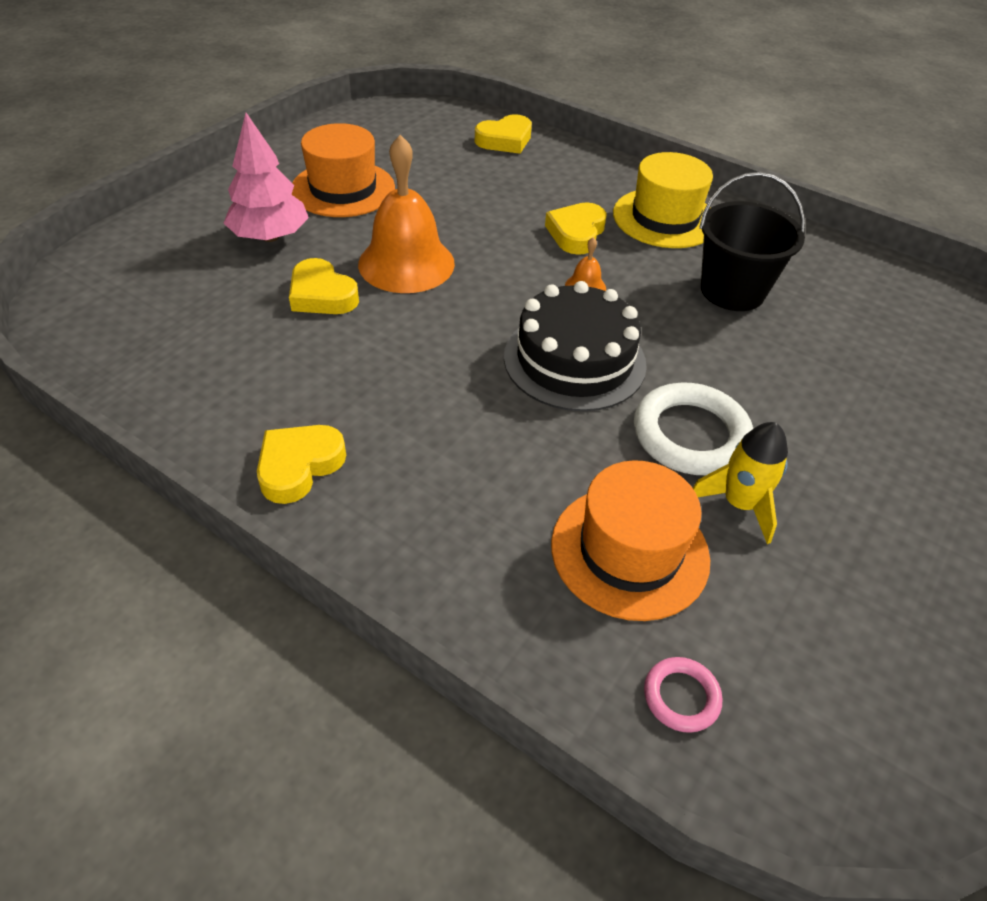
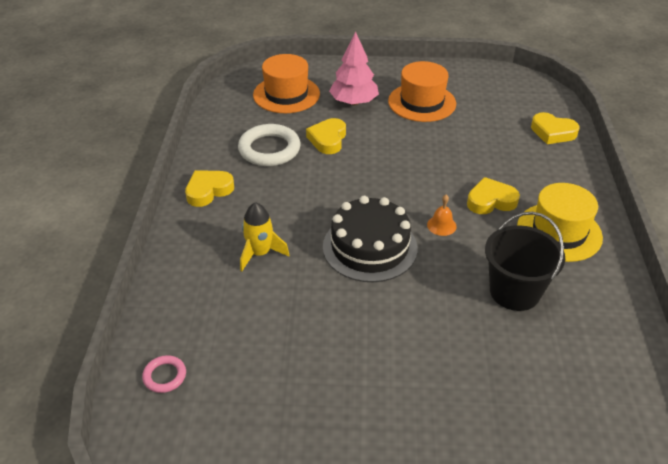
camera: 60 degrees right, 5 degrees down
(299, 466) = (208, 191): yellow heart -> yellow heart turned 45 degrees counterclockwise
(406, 263) = (384, 153): orange bell -> none
(629, 551) = (243, 324): orange hat -> orange hat (286, 94)
(690, 435) = (352, 318): white ring -> white ring (269, 149)
(739, 504) = (314, 358): yellow rocket -> yellow rocket (260, 253)

